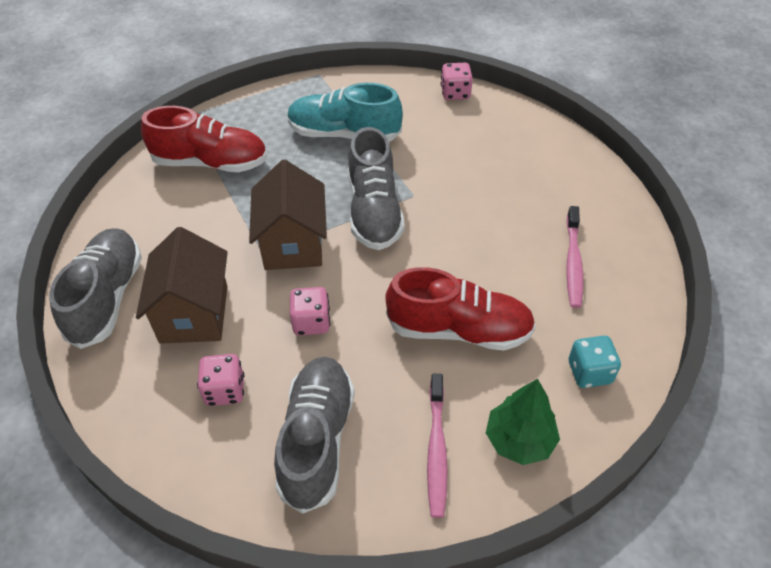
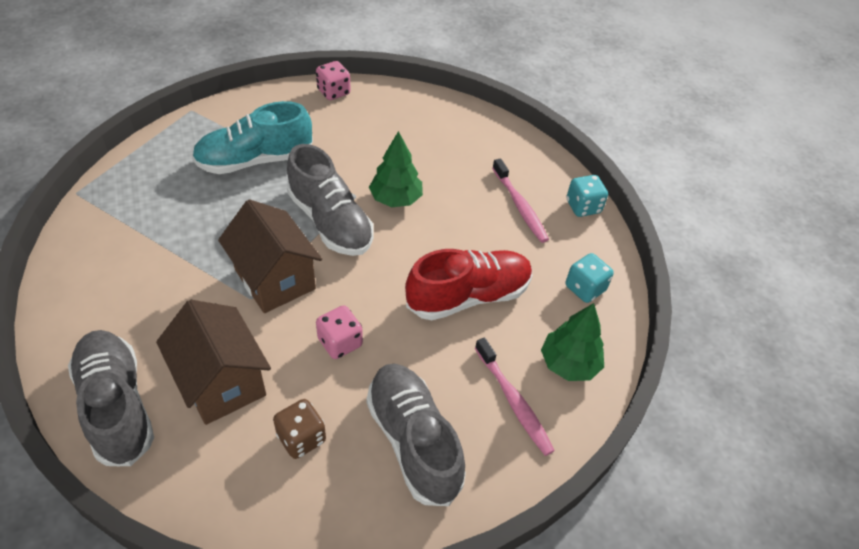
camera: 35 degrees left, 0 degrees up
(211, 163) = (137, 231): red shoe -> none
(225, 390) = (301, 438): pink dice -> brown dice
(449, 211) = (396, 199): none -> green tree
(645, 288) = (583, 207): none -> turquoise dice

